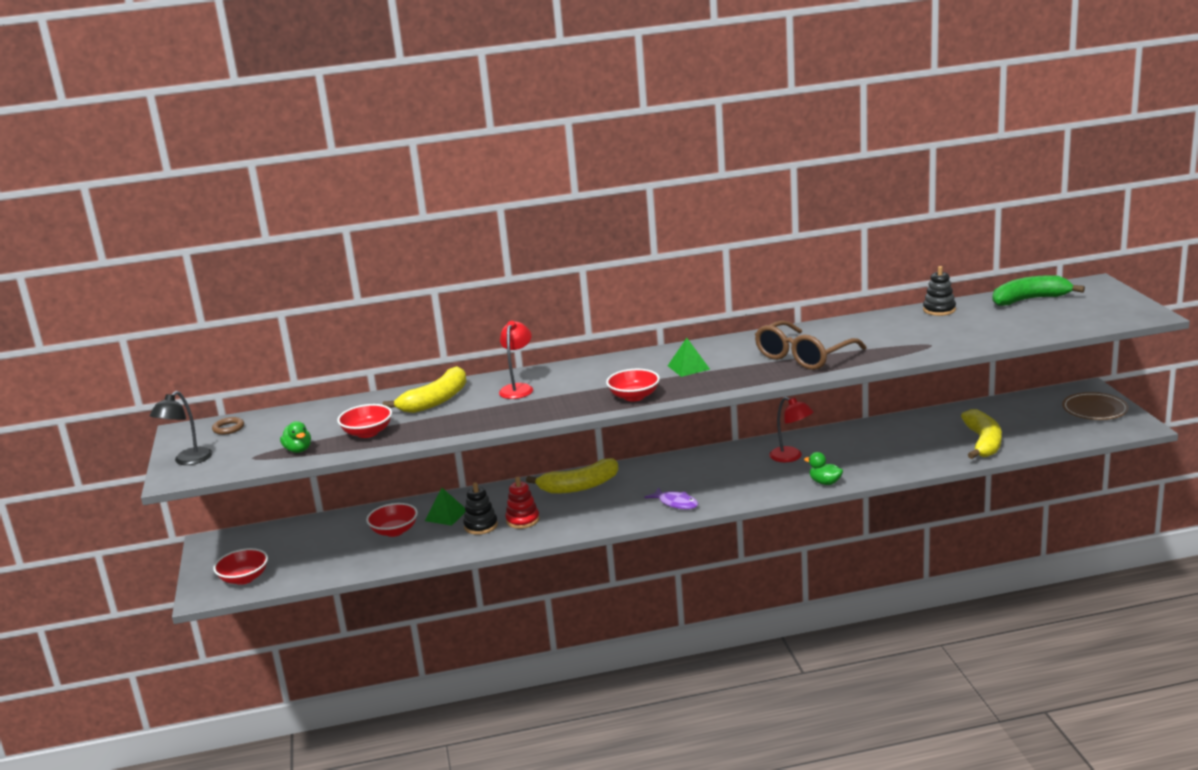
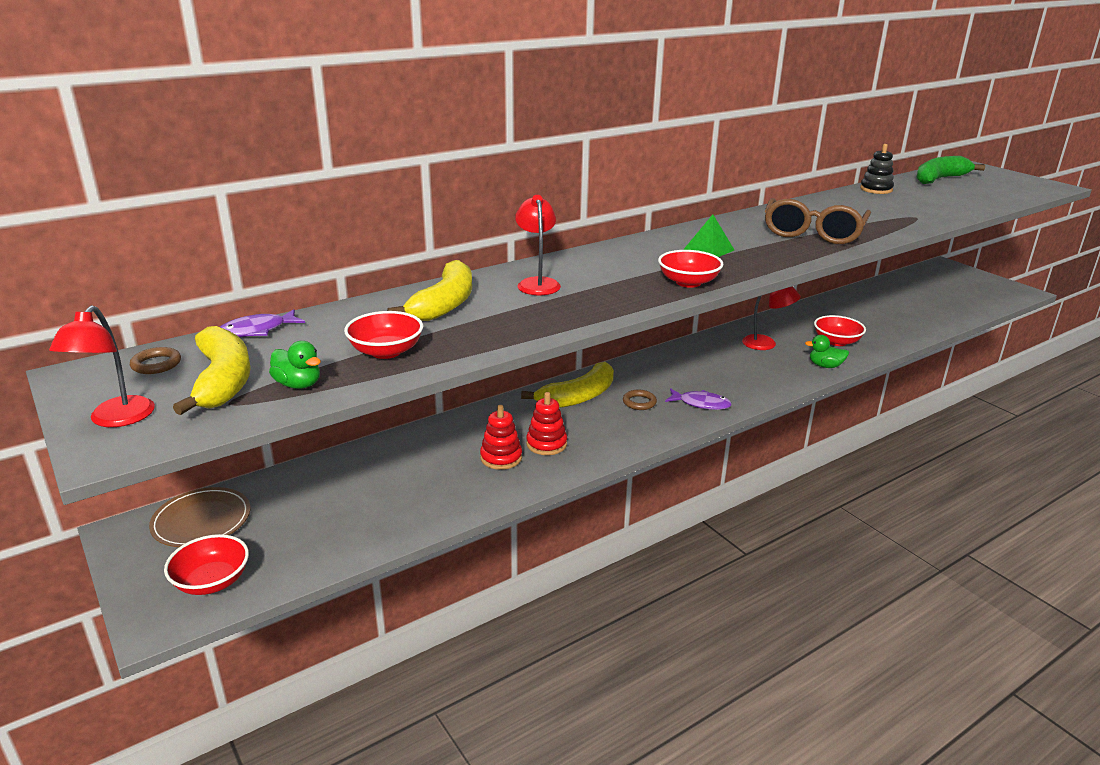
camera: 25 degrees left, 5 degrees up
(188, 460) = (116, 419): black lamp -> red lamp
(301, 410) = (257, 331): none -> purple fish
(394, 531) = (393, 479): red bowl -> red bowl (836, 341)
(446, 515) = (446, 450): green pyramid -> none
(481, 526) = (501, 458): black stacking toy -> red stacking toy
(625, 496) = (639, 402): none -> brown ring
(983, 442) = (919, 315): yellow banana -> yellow banana (223, 381)
(1094, 409) = (971, 281): brown plate -> brown plate (201, 521)

